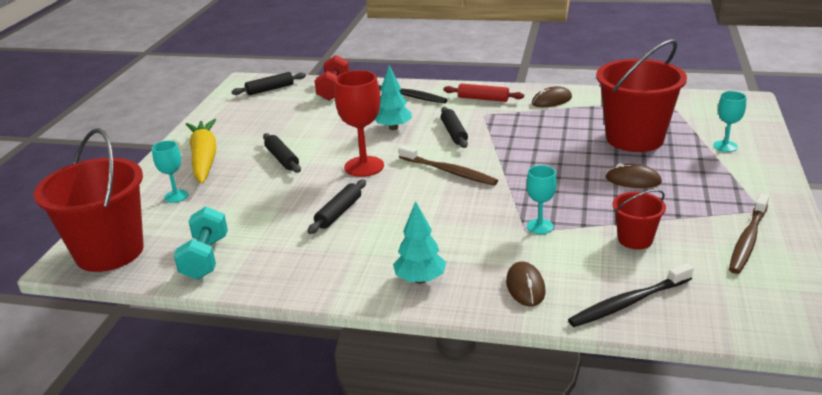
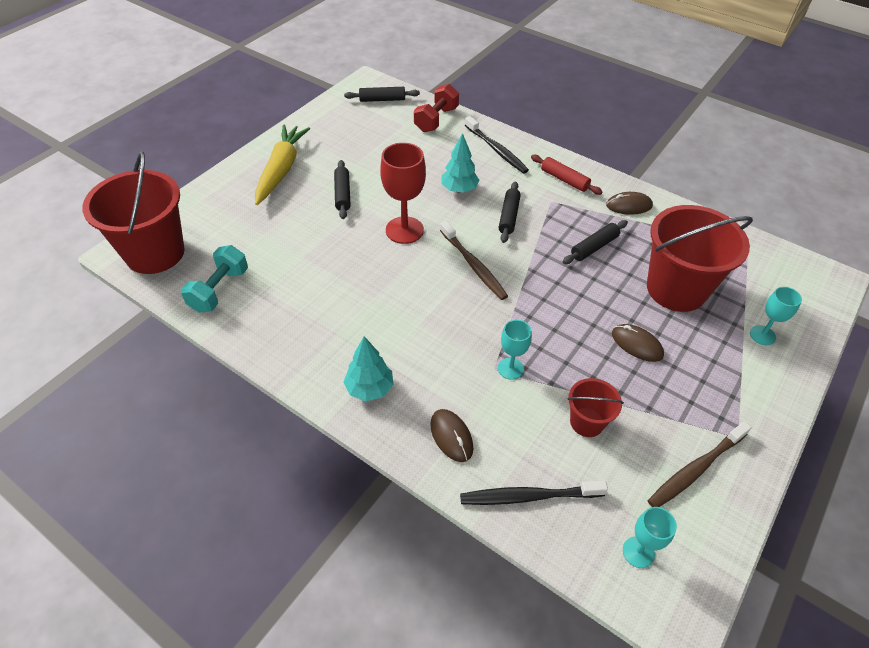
camera: 20 degrees right, 20 degrees up
(176, 196) = (236, 207): turquoise goblet -> turquoise goblet (638, 552)
(338, 213) = (350, 279): black rolling pin -> black rolling pin (594, 247)
(525, 286) = (451, 436): brown mouse -> brown mouse turned 45 degrees counterclockwise

